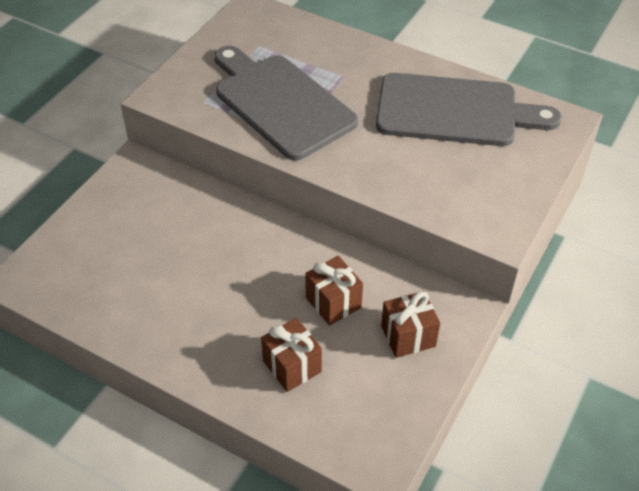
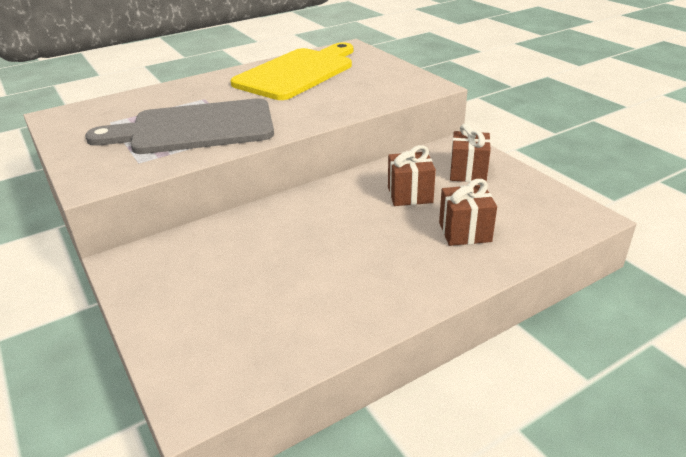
camera: 60 degrees left, 15 degrees down
(455, 111) = (298, 72): grey cutting board -> yellow cutting board

